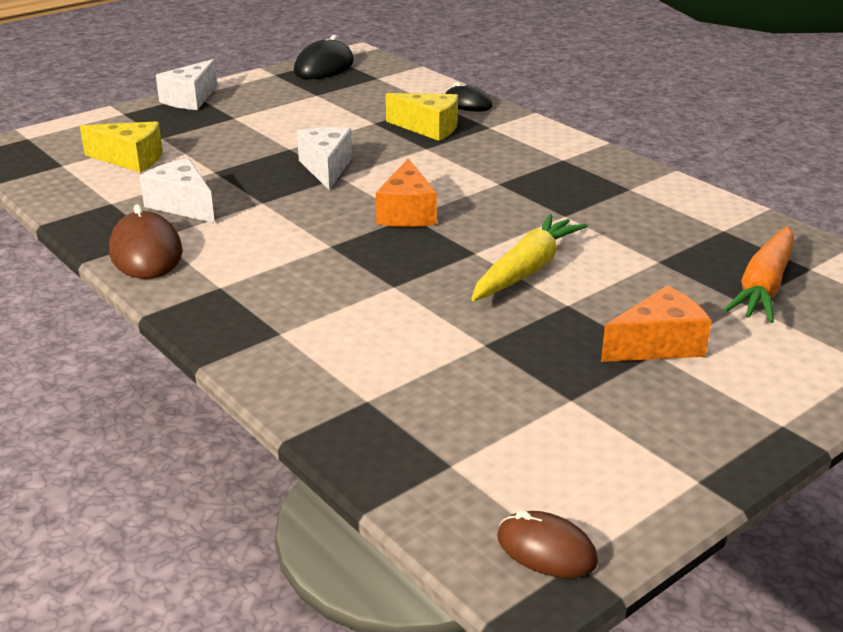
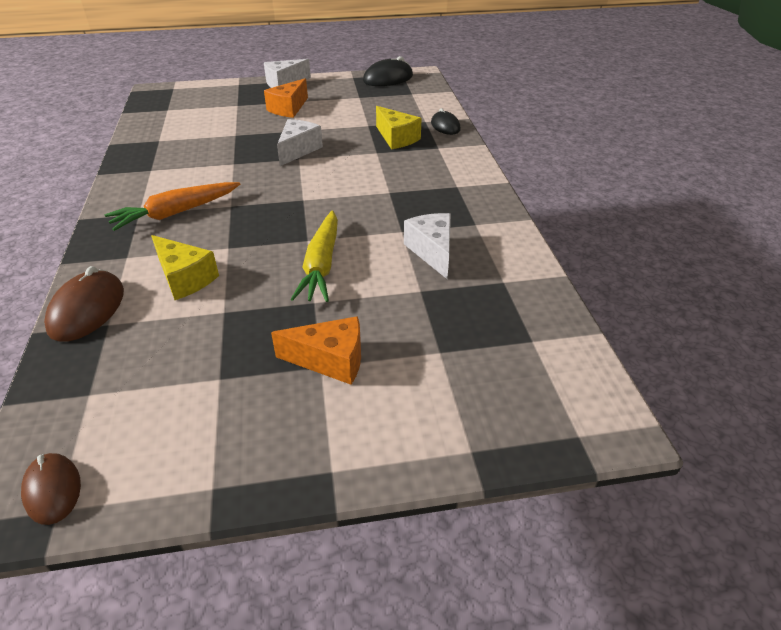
camera: 30 degrees right, 10 degrees up
(131, 159) = (203, 115): yellow cheese -> yellow cheese (185, 278)
(146, 252) = (132, 178): brown mouse -> brown mouse (87, 309)
(182, 205) = (190, 152): white cheese -> white cheese (432, 251)
(407, 213) = (303, 196): orange cheese -> orange cheese (288, 108)
(526, 270) = (321, 265): yellow carrot -> yellow carrot turned 120 degrees clockwise
(763, 286) = (472, 342): orange carrot -> orange carrot (176, 213)

